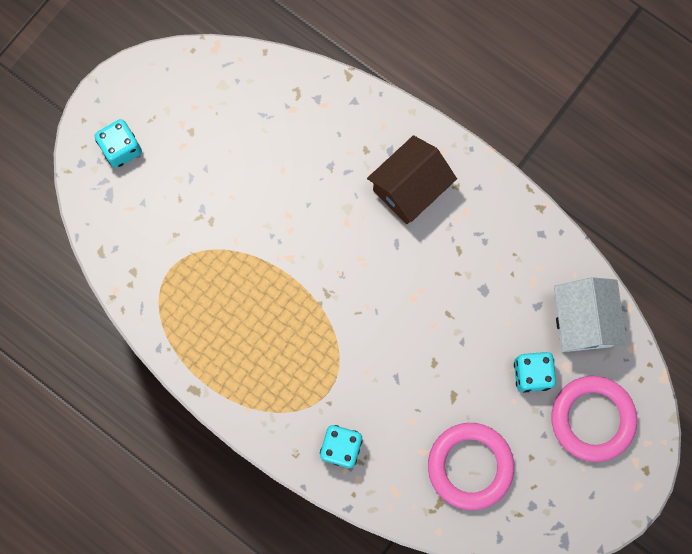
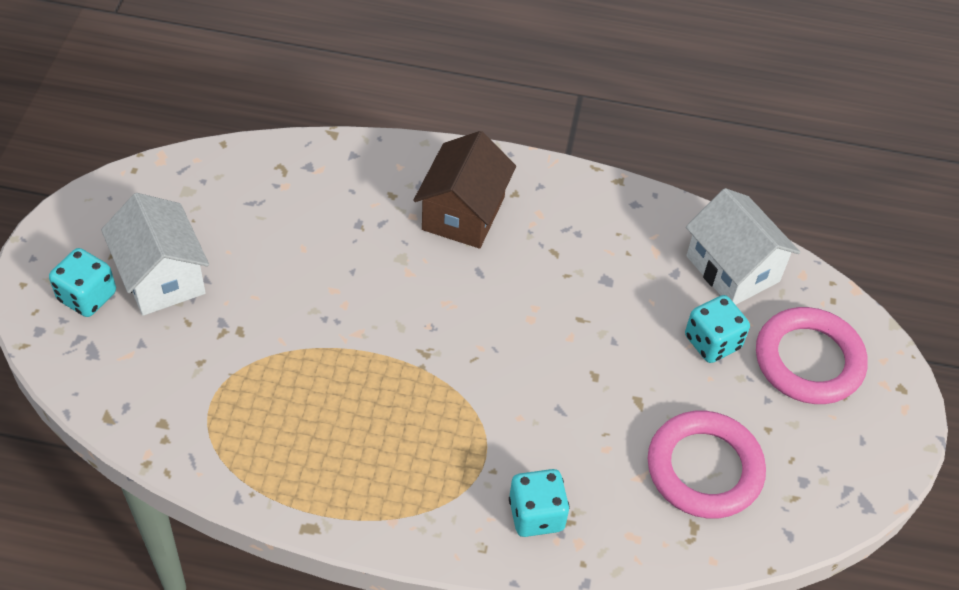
camera: 30 degrees left, 25 degrees down
(177, 153) = (162, 277): none -> white house

